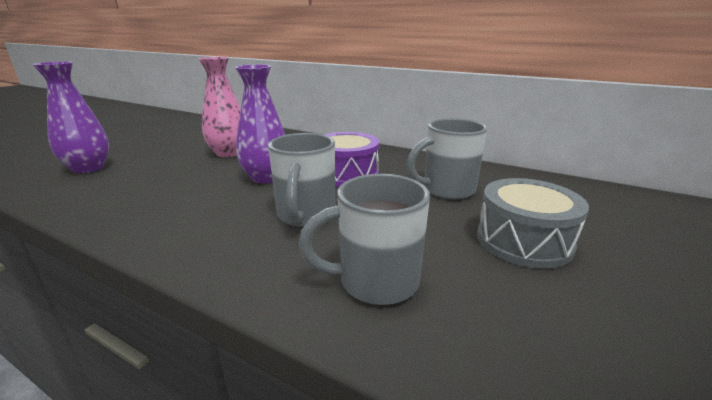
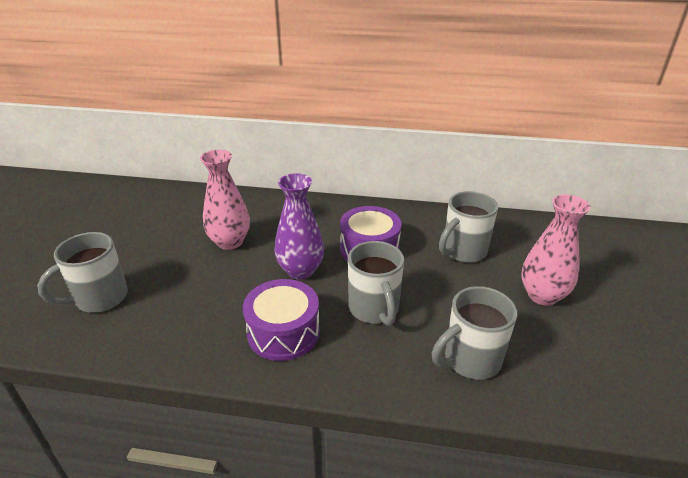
camera: 20 degrees left, 10 degrees up
(88, 168) = (99, 298): purple vase -> grey mug
(198, 215) = (283, 332): none -> purple drum
(523, 241) = (542, 295): grey drum -> pink vase

